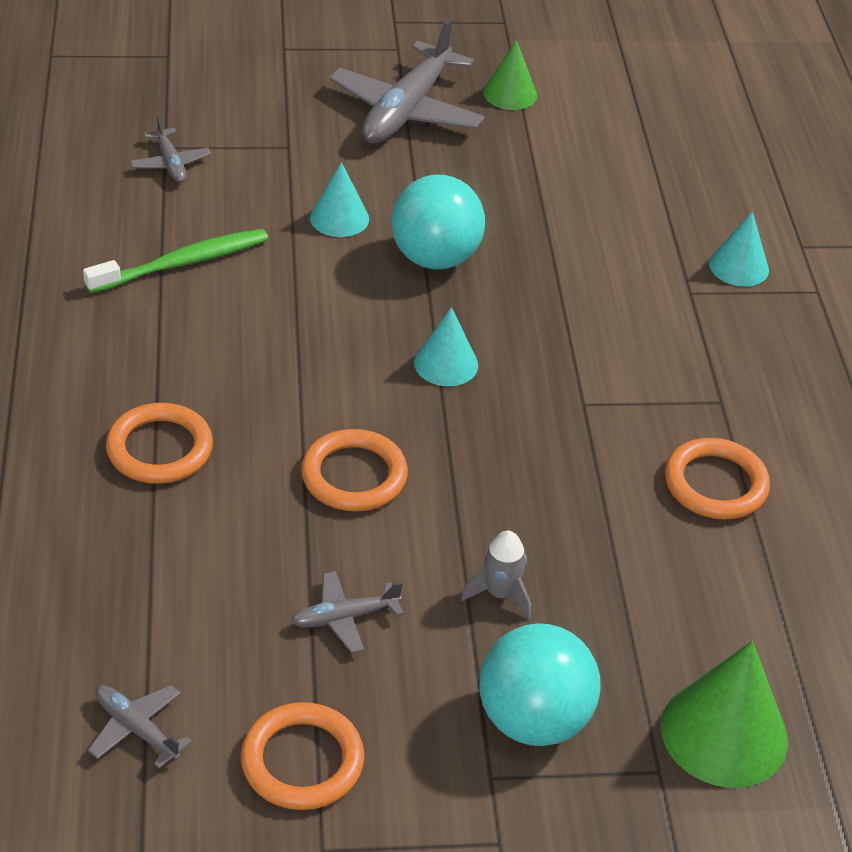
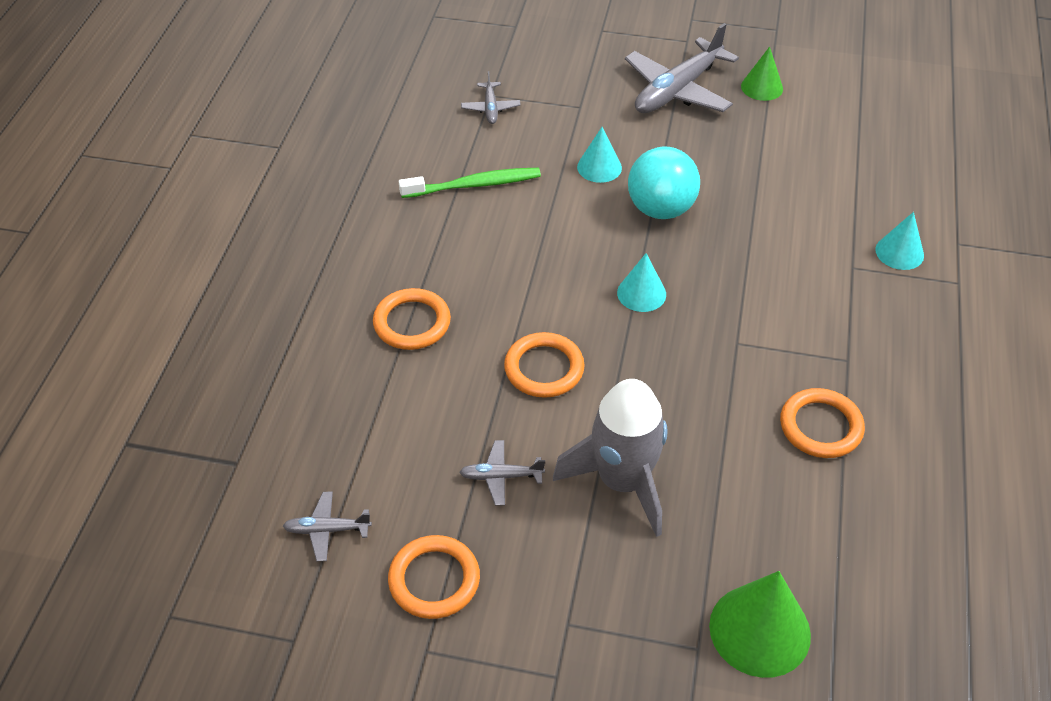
camera: 20 degrees right, 5 degrees up
(137, 729) = (327, 530): grey plane -> grey plane turned 60 degrees counterclockwise
(500, 594) = (622, 482): grey rocket -> grey rocket, size x2.23
(533, 720) = (614, 586): turquoise ball -> none

